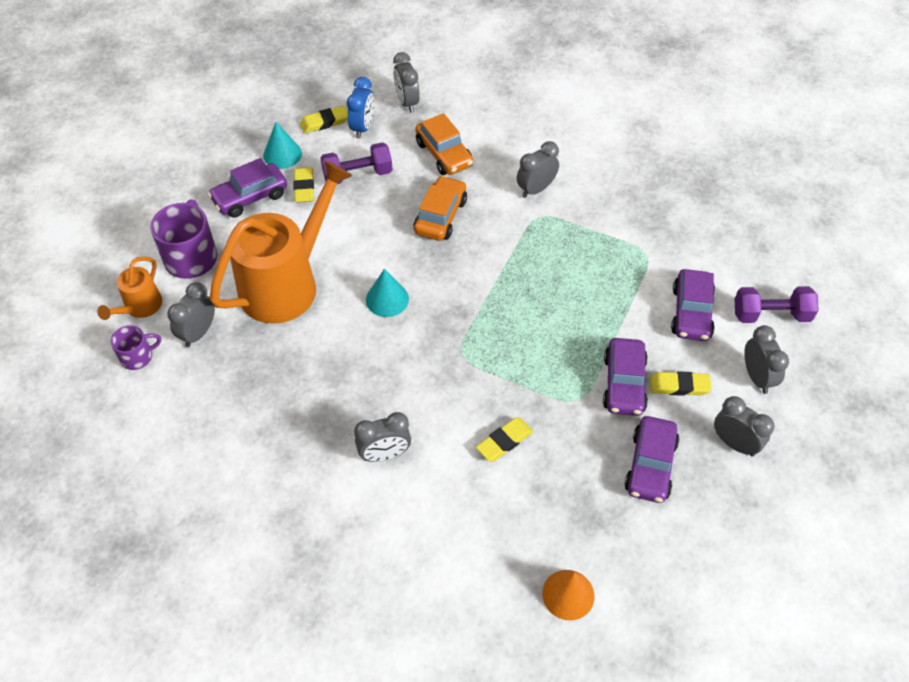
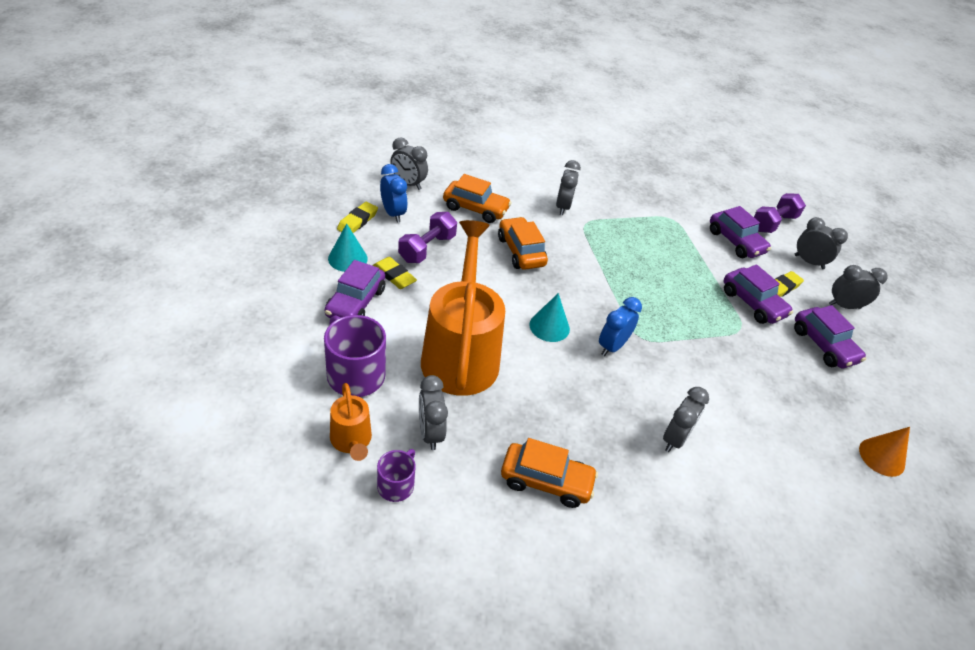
camera: 45 degrees left, 10 degrees down
(242, 420) = (546, 481): none -> orange car
(424, 347) = (612, 346): none -> blue clock
(504, 441) = (733, 381): yellow eraser -> none

